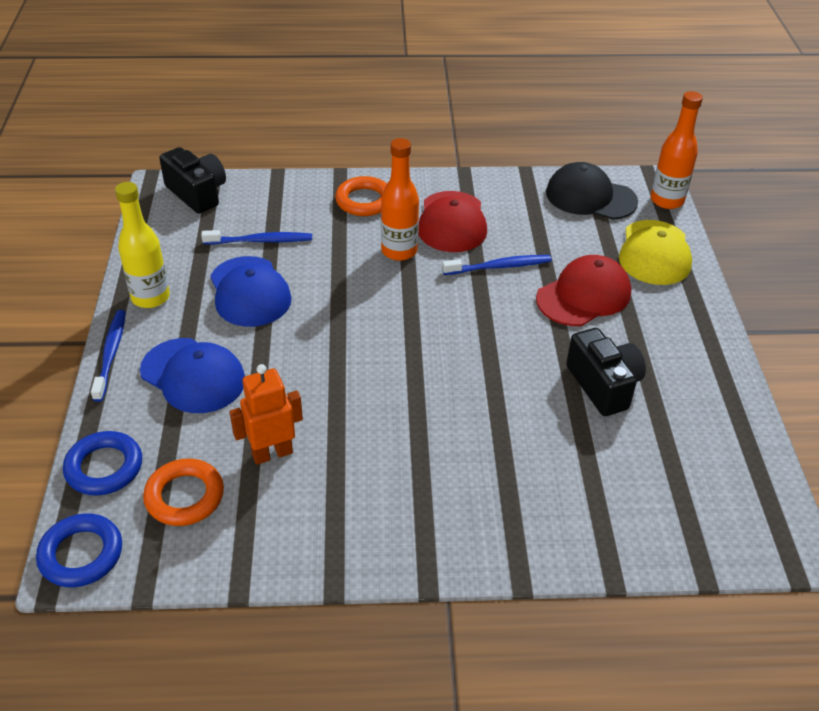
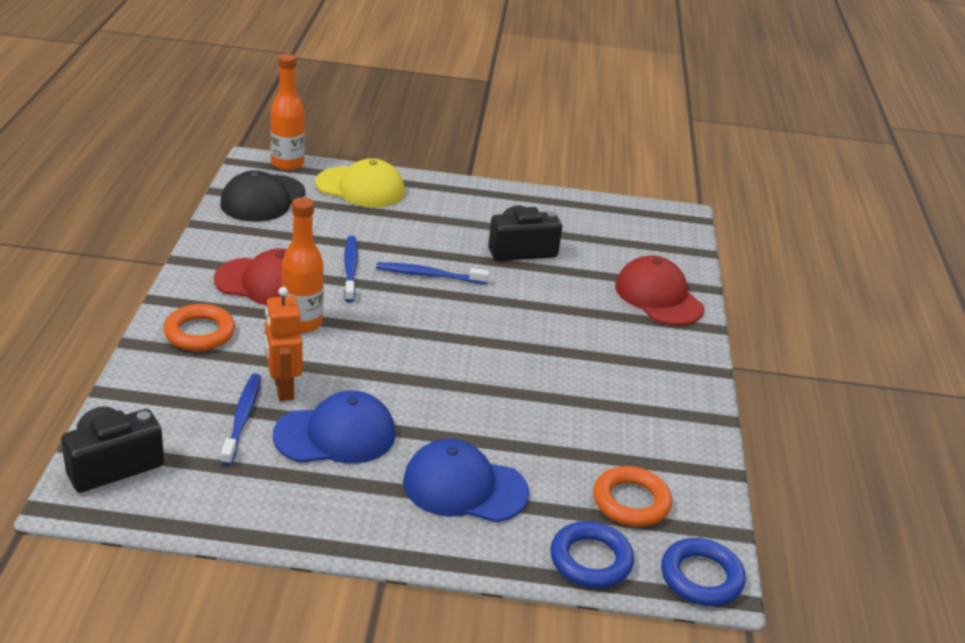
camera: 85 degrees left, 10 degrees down
(111, 354) = (414, 553): blue toothbrush -> blue toothbrush (429, 275)
(150, 297) = (319, 516): yellow bottle -> none
(193, 376) = (464, 487): blue cap -> blue cap turned 120 degrees counterclockwise
(272, 453) = (580, 440): orange robot -> orange robot (283, 389)
(584, 295) = (407, 234): red cap -> red cap (658, 297)

